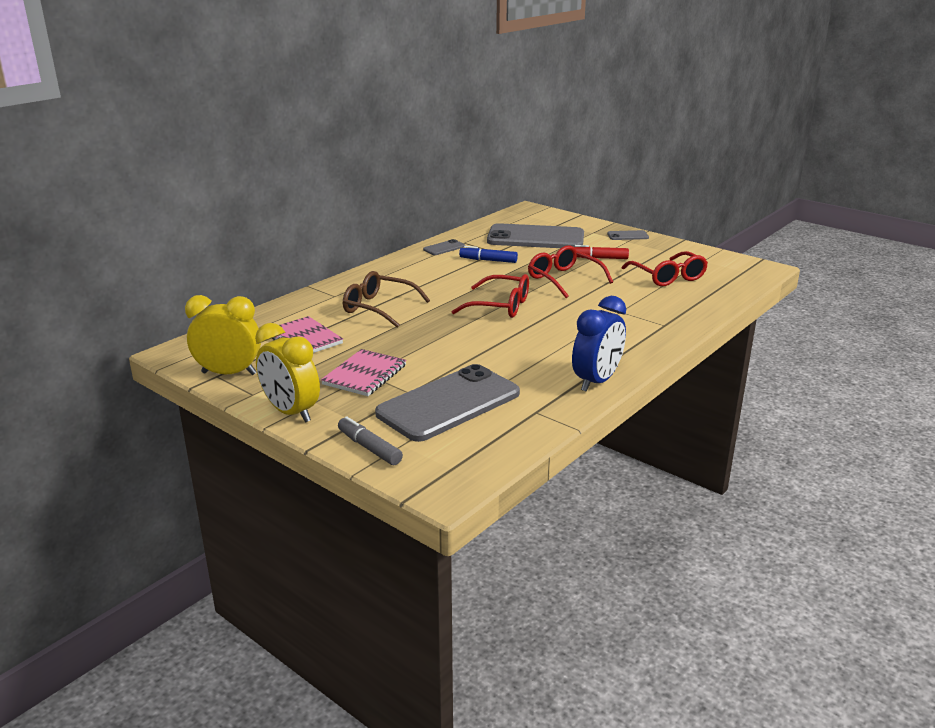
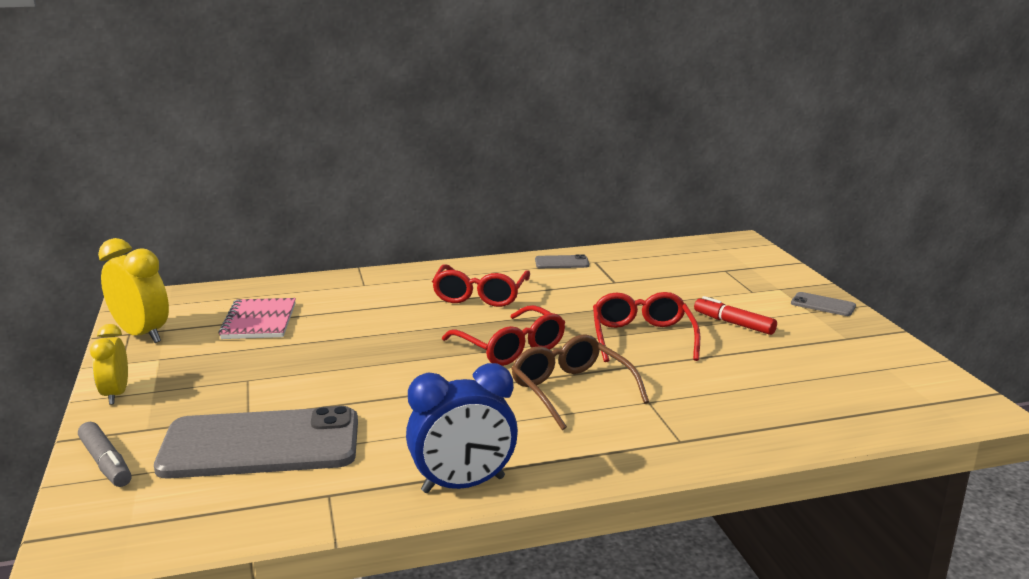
camera: 35 degrees right, 5 degrees down
(291, 412) = (116, 394): yellow clock -> yellow clock, size x0.63
(365, 375) = (243, 379): pink notebook -> none
(369, 448) = (106, 463): grey marker -> grey marker turned 150 degrees clockwise
(378, 308) = (382, 310): brown glasses -> brown glasses (571, 390)
(488, 260) = (588, 289): blue marker -> none
(535, 238) = (690, 277): grey phone -> none
(668, 277) = (794, 376): red glasses -> red glasses (480, 295)

